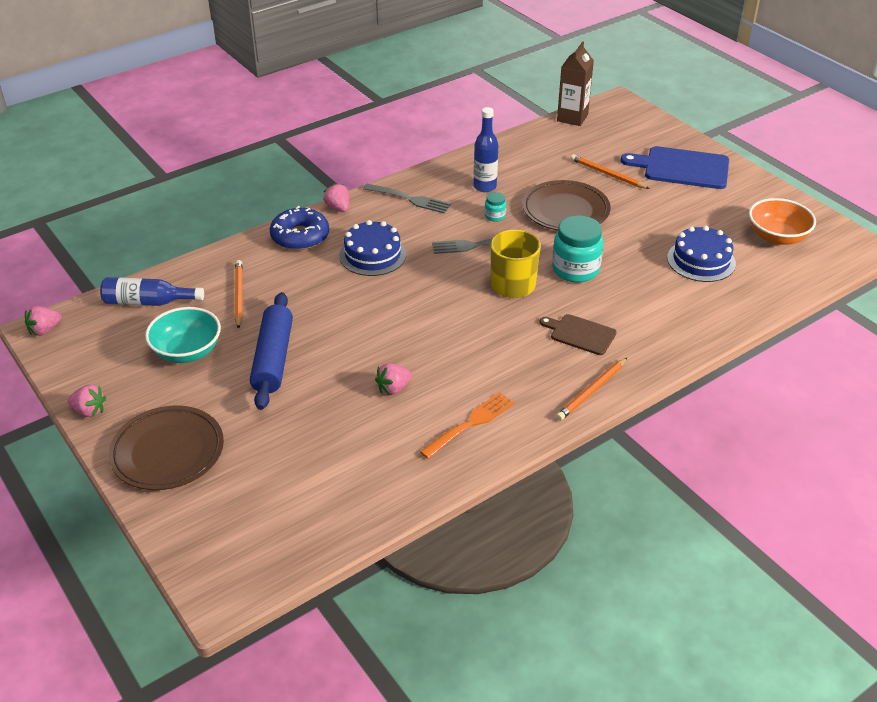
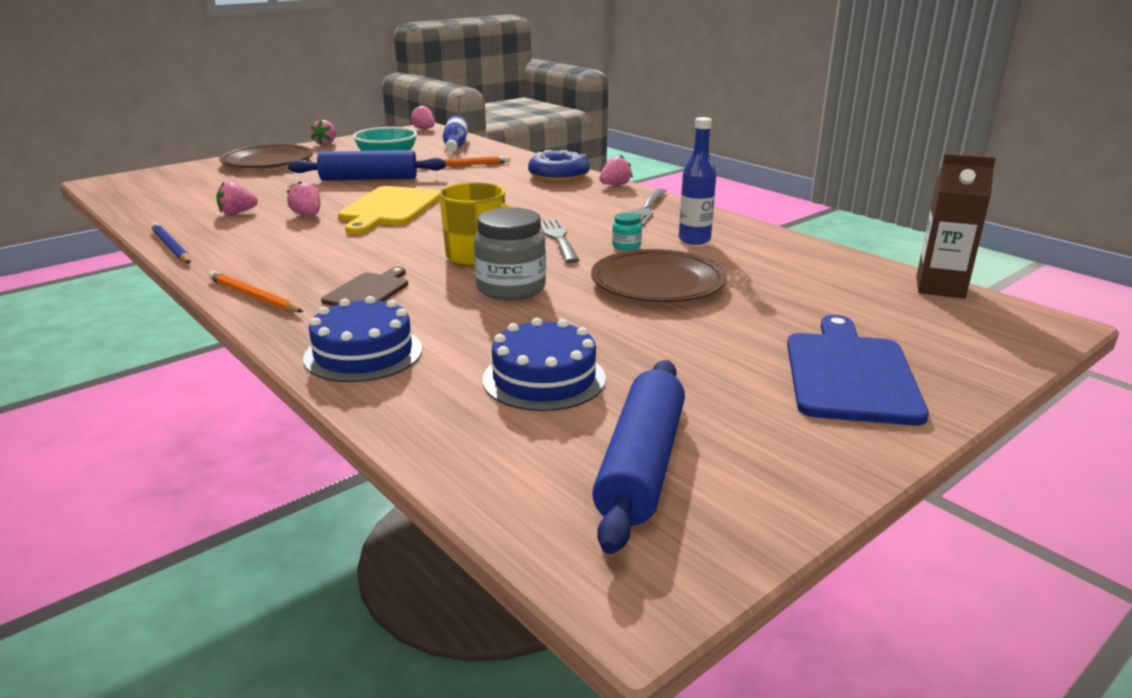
camera: 85 degrees right, 15 degrees down
(372, 255) = (531, 200): blue cake -> blue cake (363, 353)
(377, 440) = (237, 213): none -> pink strawberry
(382, 337) = (389, 208): none -> yellow cutting board
(470, 424) = (235, 243): orange fork -> none
(476, 466) = (171, 247): none -> blue pencil
(575, 269) = (511, 289): turquoise jar -> grey jar
(607, 174) = (779, 311): orange pencil -> none
(777, 237) = (641, 465): orange bowl -> blue rolling pin

